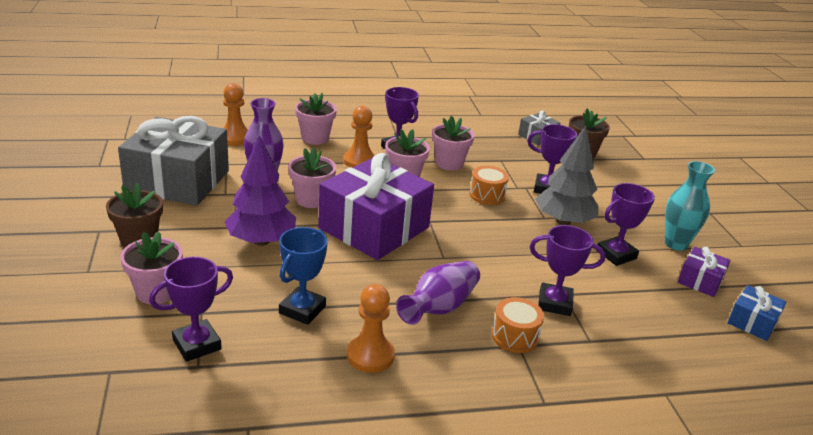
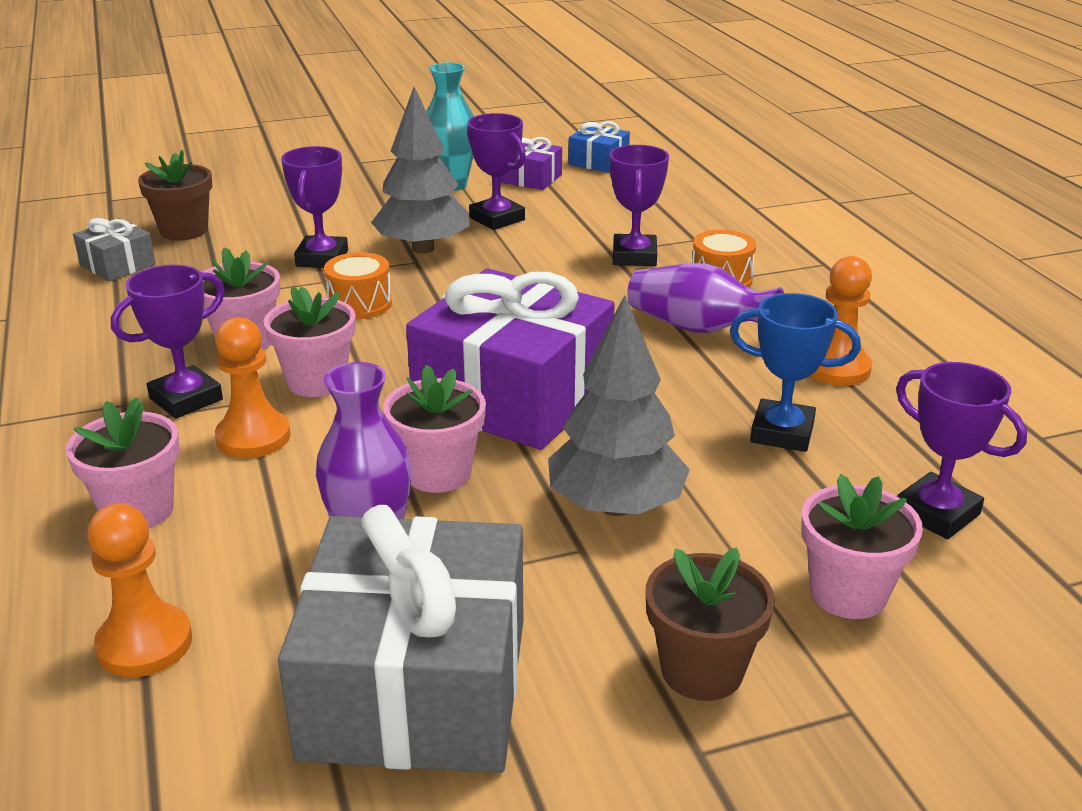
camera: 95 degrees left, 0 degrees up
(261, 241) = (616, 506): purple tree -> grey tree

